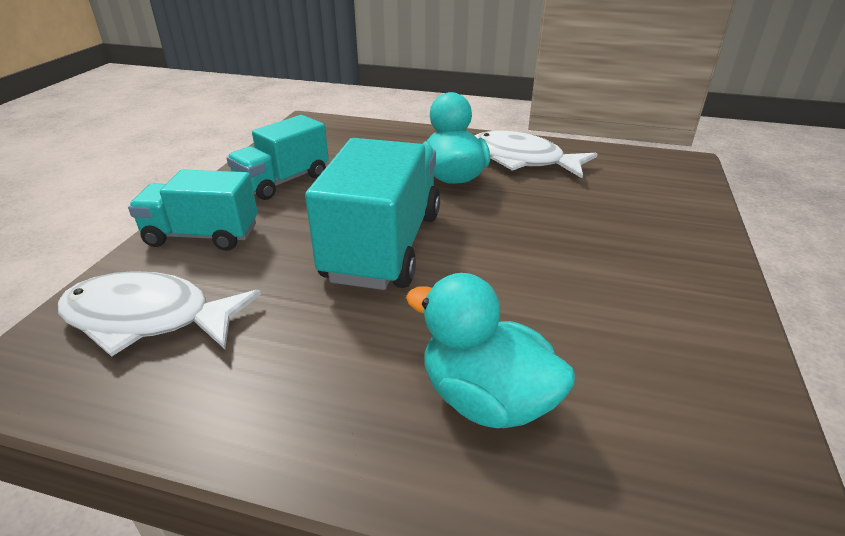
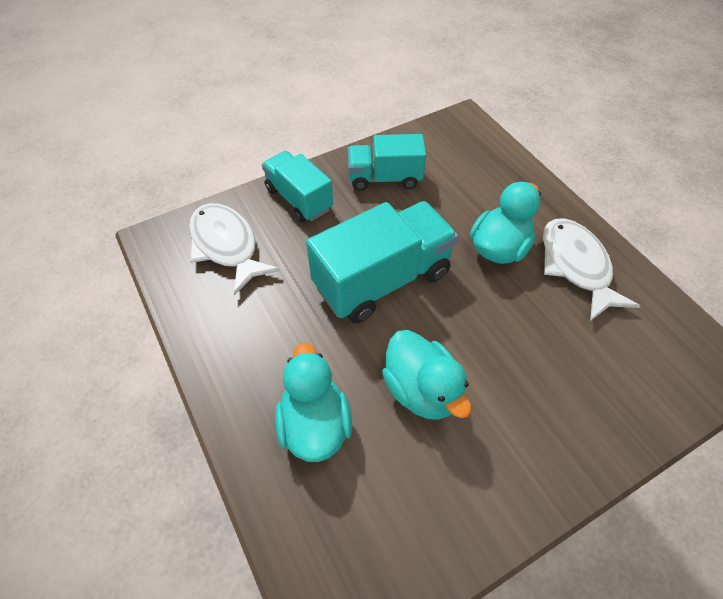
camera: 45 degrees right, 20 degrees up
(538, 297) = (421, 390): none -> turquoise duck

